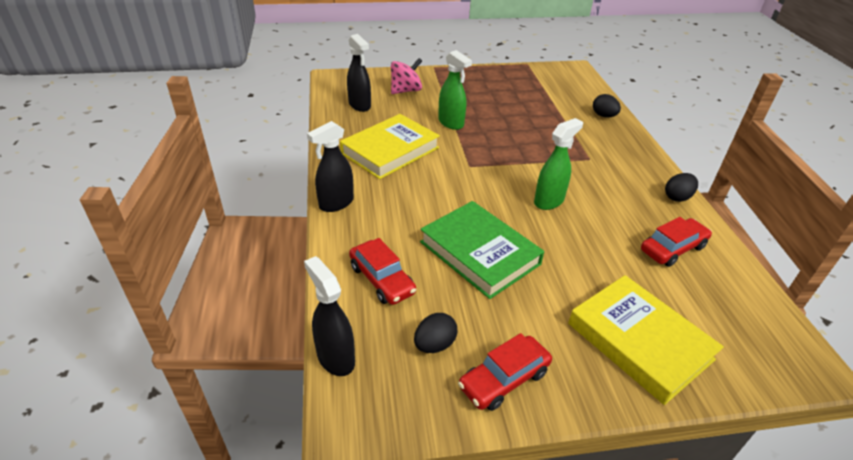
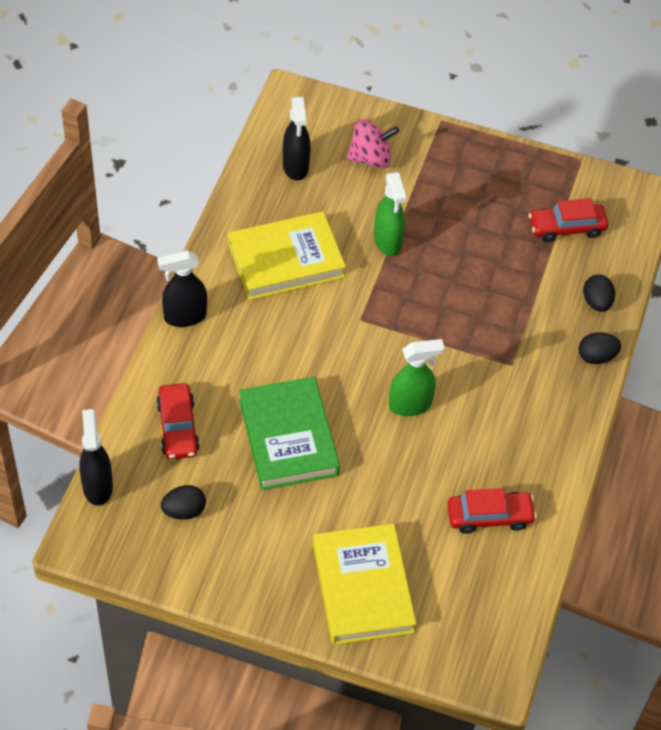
camera: 25 degrees right, 15 degrees up
(504, 379) = (220, 565): red car -> red car (566, 227)
(677, 197) = (562, 460): black egg -> black egg (596, 357)

